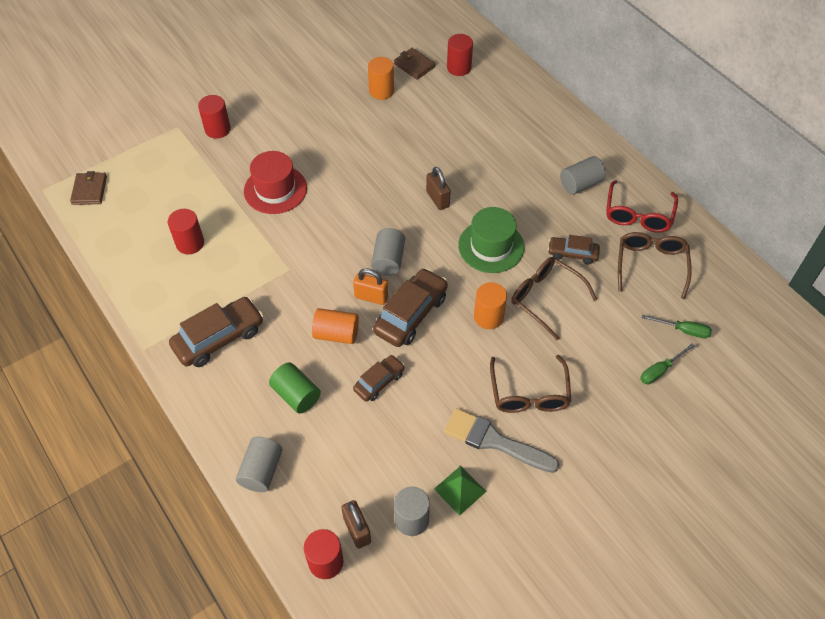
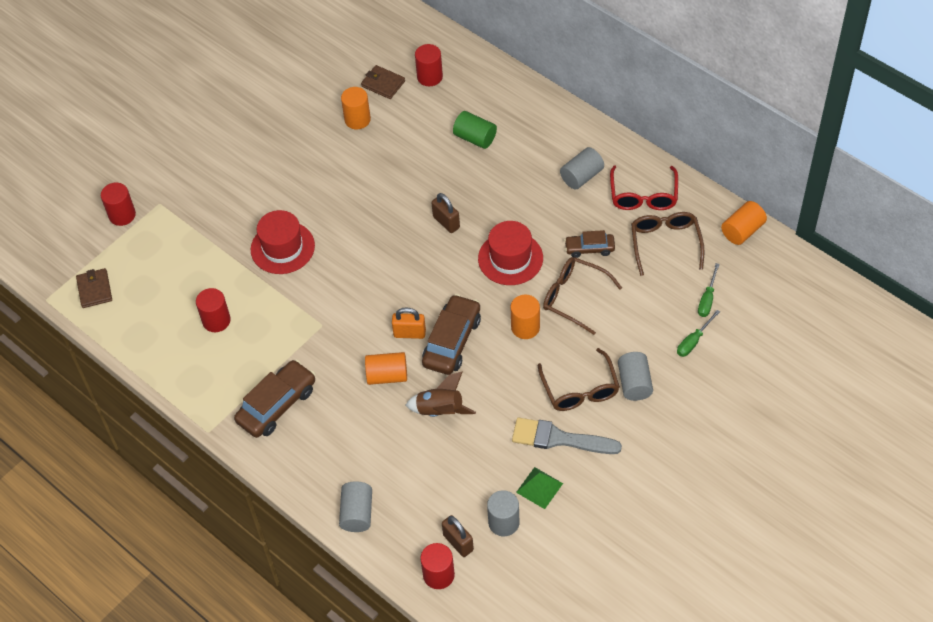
camera: 10 degrees left, 0 degrees up
(217, 129) = (202, 197): red cylinder -> red cylinder (122, 215)
(296, 395) = (367, 440): green cylinder -> green cylinder (475, 138)
(379, 382) = (440, 410): brown car -> brown rocket
(388, 260) = (415, 294): grey cylinder -> grey cylinder (634, 383)
(491, 246) = (510, 258): green hat -> red hat
(683, 330) = (707, 299): green screwdriver -> green screwdriver turned 105 degrees clockwise
(733, 269) = (742, 231): none -> orange cylinder

